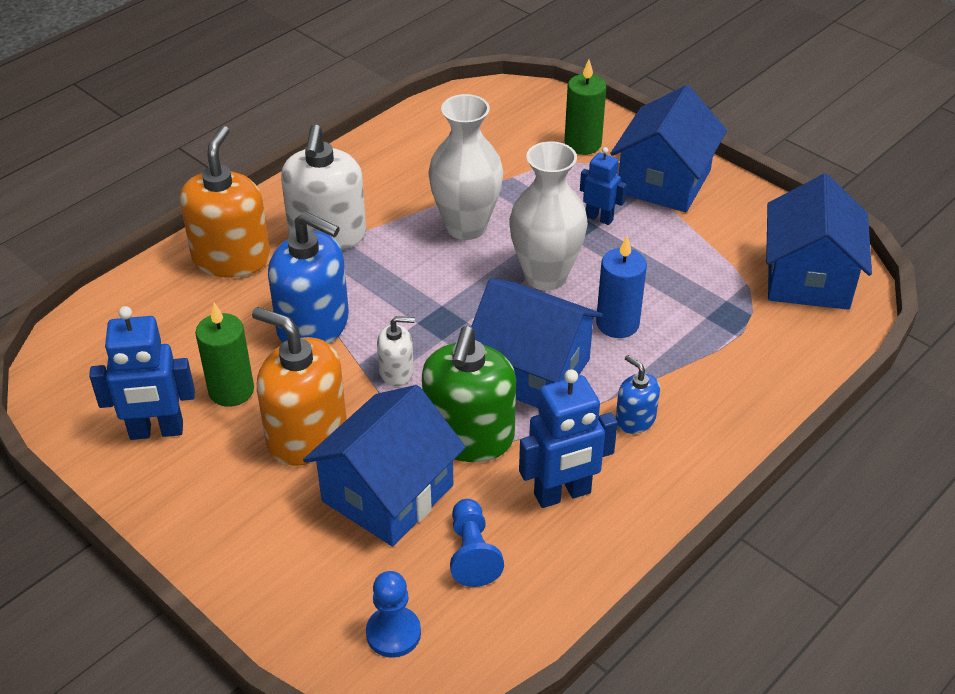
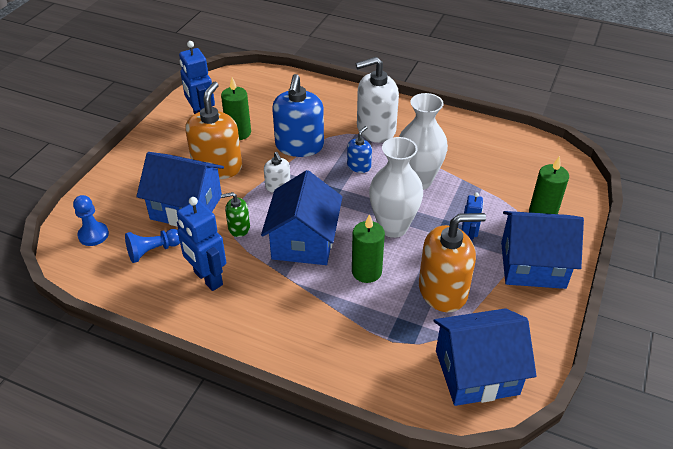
camera: 70 degrees right, 0 degrees up
(231, 258) = (336, 103): orange soap dispenser -> orange soap dispenser (443, 290)
(469, 437) = (239, 228): green soap dispenser -> green soap dispenser, size x0.50
(617, 324) = (366, 272): blue candle -> green candle
(635, 420) = (282, 299): blue soap dispenser -> blue soap dispenser (359, 166)

